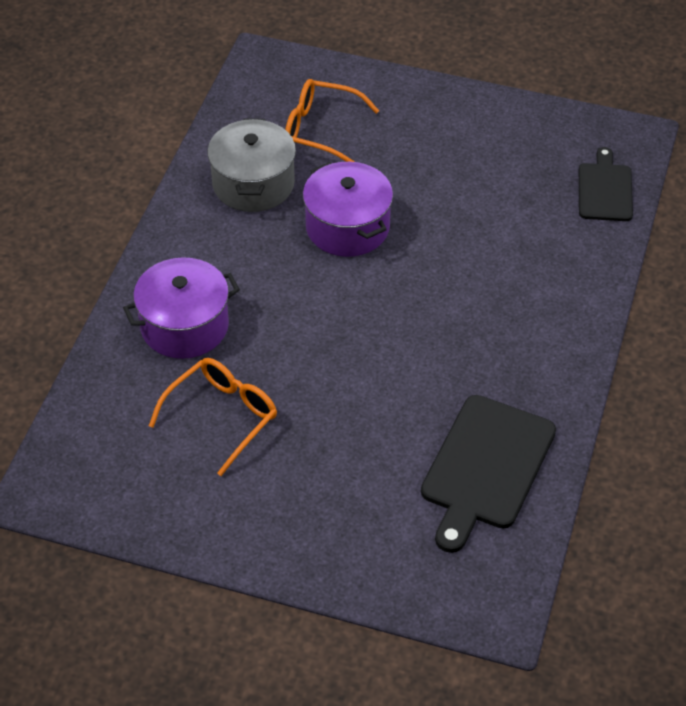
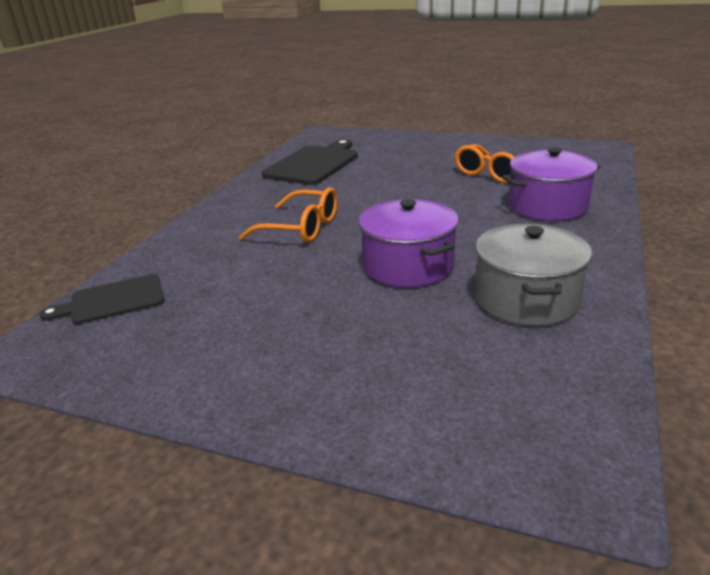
camera: 175 degrees left, 20 degrees down
(320, 130) = (452, 359): orange glasses -> orange glasses (301, 228)
(605, 189) = (113, 300): black cutting board -> black cutting board turned 60 degrees clockwise

